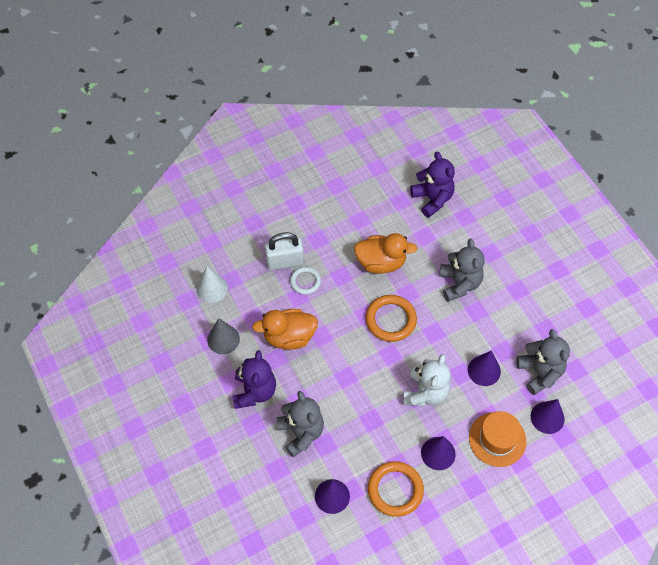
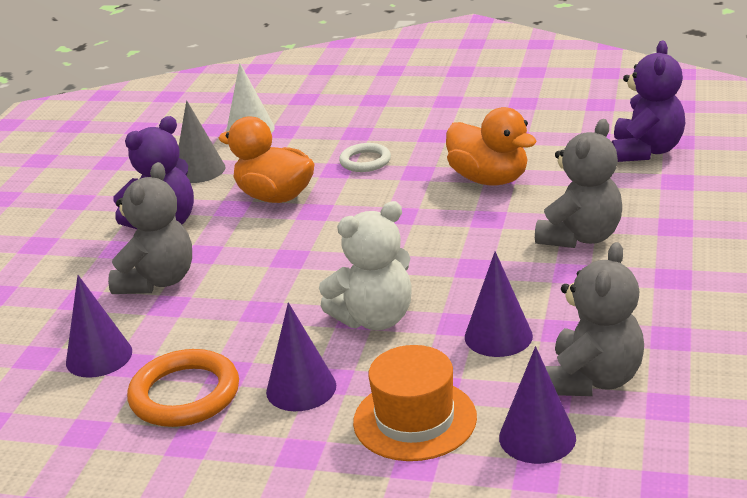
camera: 45 degrees right, 30 degrees down
(285, 261) = (365, 138): white padlock -> none
(390, 320) = (428, 232): orange ring -> none

